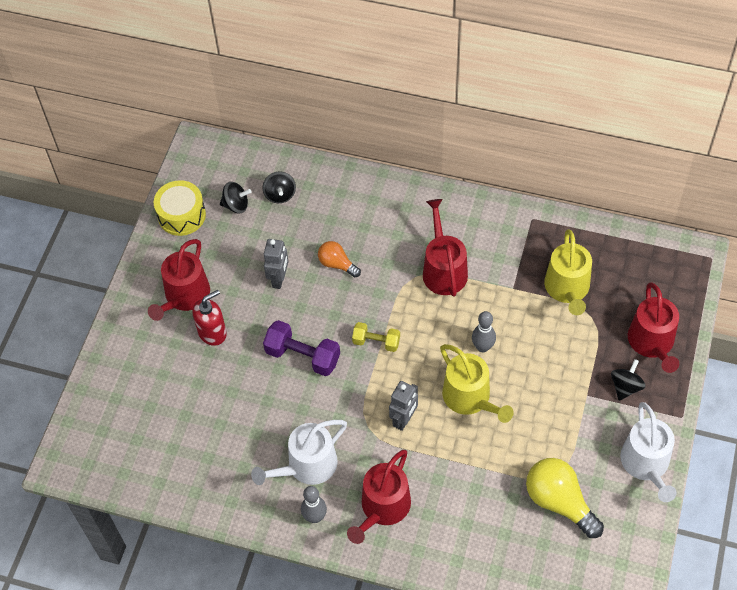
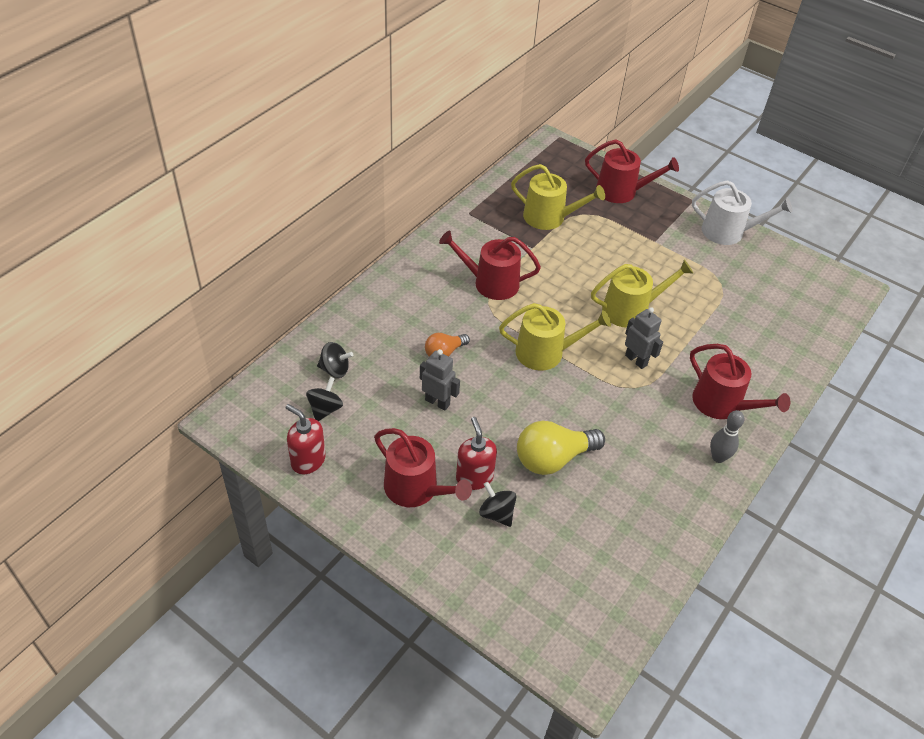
camera: 75 degrees left, 10 degrees down
(181, 215) = (308, 460): yellow drum -> red soap dispenser
(303, 356) = (537, 411): purple dumbbell -> none
(307, 466) = (661, 446): white watering can -> none
(376, 342) = (545, 352): yellow dumbbell -> yellow watering can
(482, 347) = (583, 285): grey bowling pin -> none
(559, 502) = (748, 290): yellow light bulb -> yellow light bulb (553, 459)
(625, 387) = (655, 218): black spinning top -> black spinning top (496, 513)

